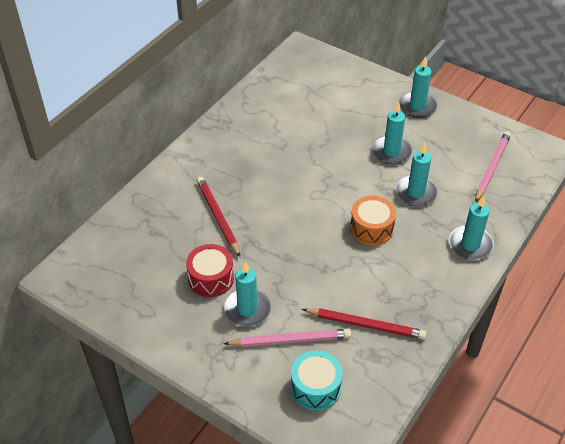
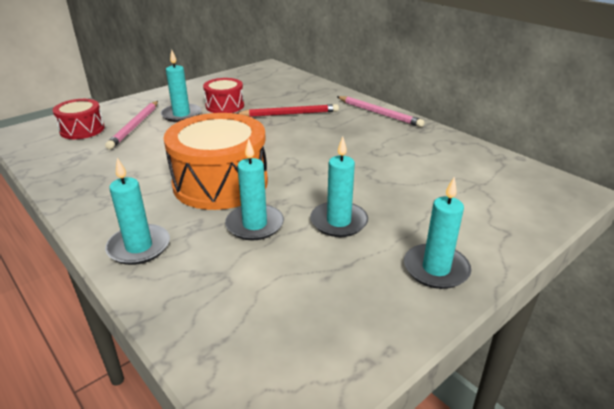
camera: 105 degrees right, 15 degrees down
(315, 387) = (82, 130): turquoise drum -> red drum
(365, 325) = (111, 158): red pencil -> none
(371, 228) = (220, 183): orange drum -> orange drum, size x1.85
(492, 167) = (264, 316): pink pencil -> pink pencil (379, 113)

